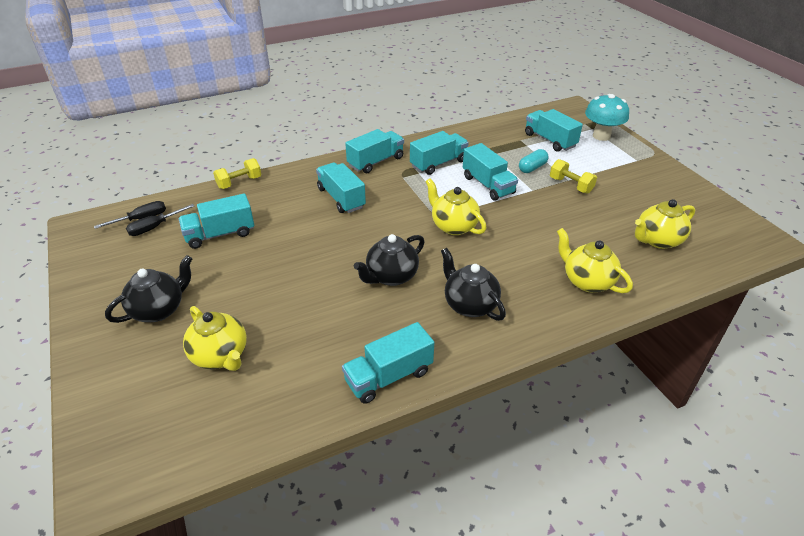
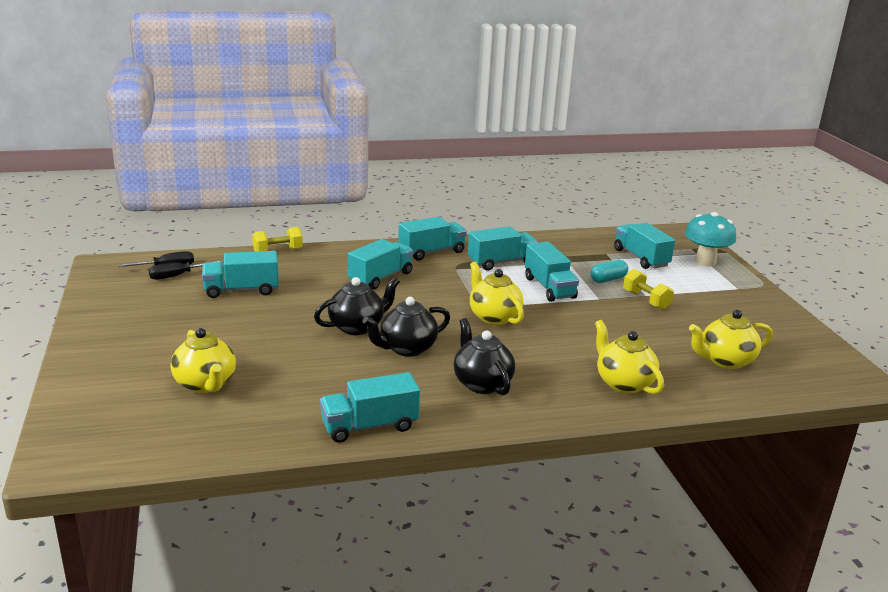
camera: 10 degrees right, 15 degrees down
(159, 310) = (158, 340): black teapot -> black teapot (357, 327)
(341, 198) = (380, 278): turquoise truck -> turquoise truck turned 60 degrees clockwise

